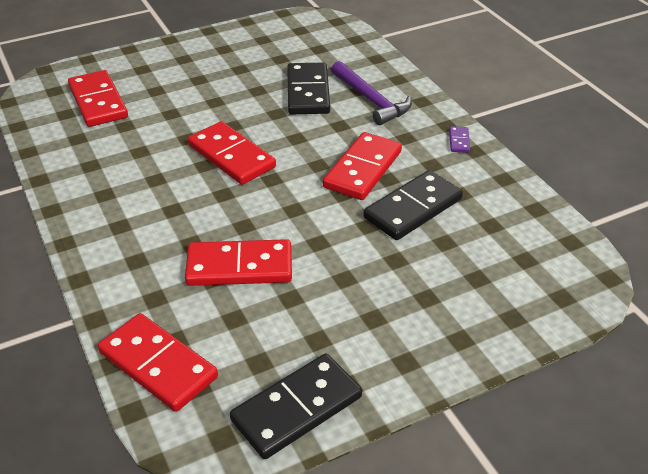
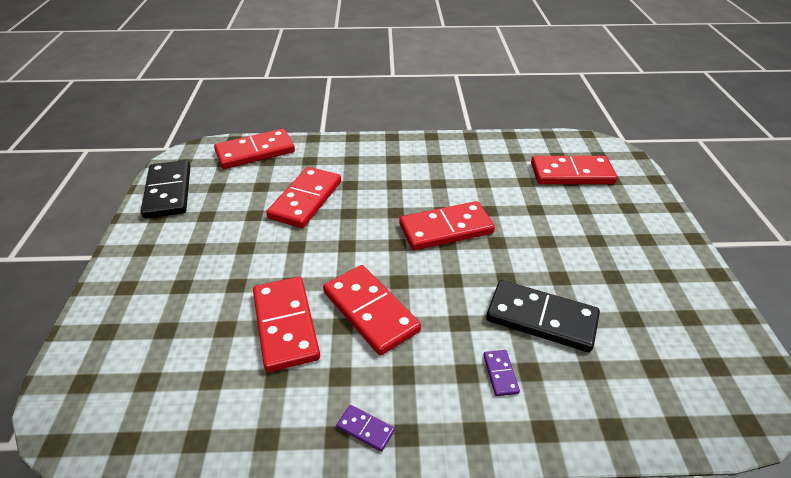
camera: 115 degrees right, 0 degrees up
(371, 100) = (500, 374): purple hammer -> purple domino
(413, 209) = (285, 325): black domino -> red domino

